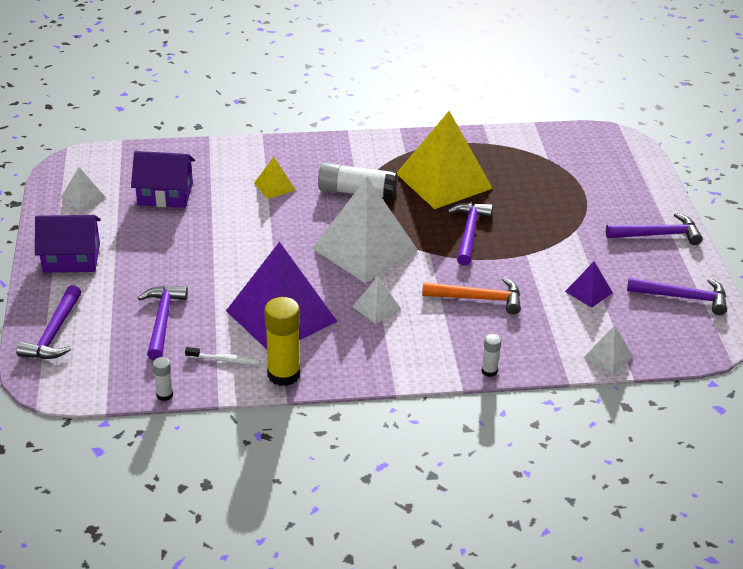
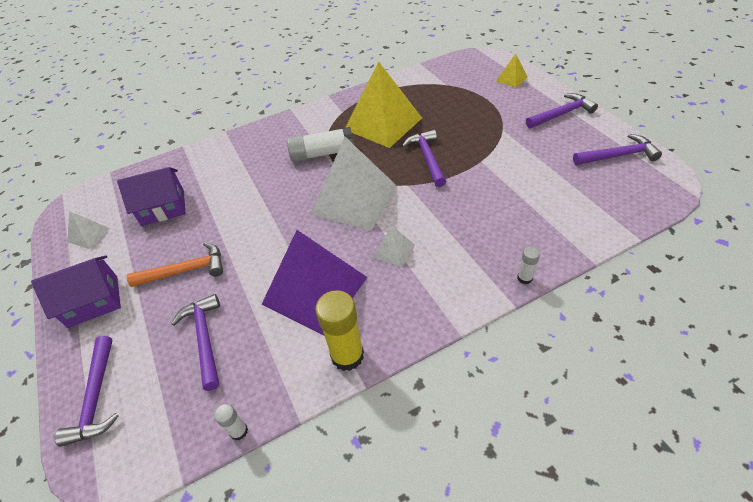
camera: 15 degrees left, 10 degrees up
(224, 360) = (283, 361): white toothbrush -> none
(274, 186) = (254, 170): yellow pyramid -> yellow pyramid (511, 79)
(478, 298) = (470, 211): orange hammer -> orange hammer (185, 270)
(588, 292) = (548, 175): purple pyramid -> none
(608, 357) = (606, 227): white pyramid -> none

